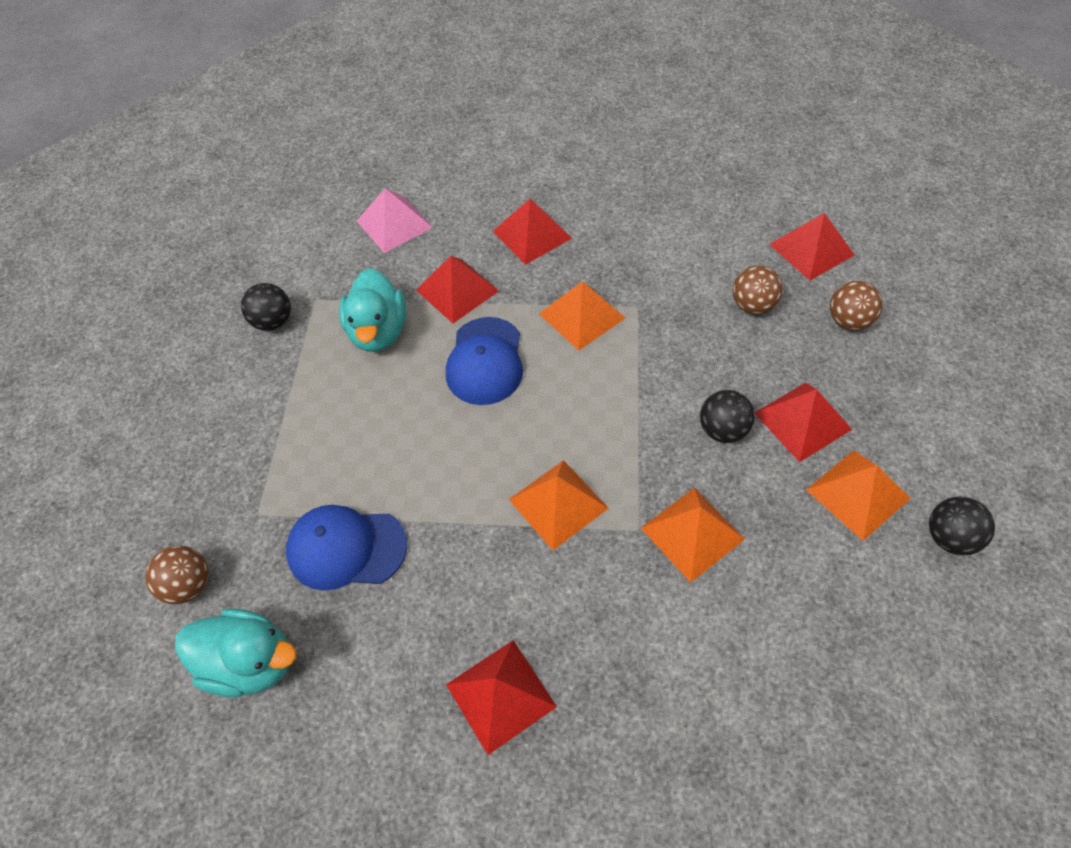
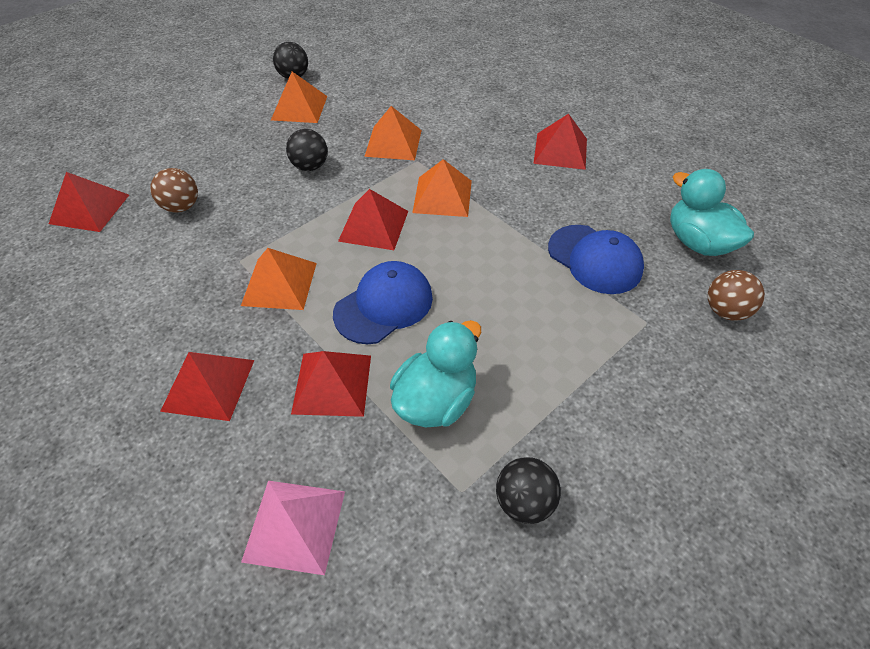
camera: 140 degrees left, 5 degrees down
(802, 421) = (268, 143): red pyramid -> red pyramid (374, 225)
(848, 321) = (159, 162): brown ball -> none

